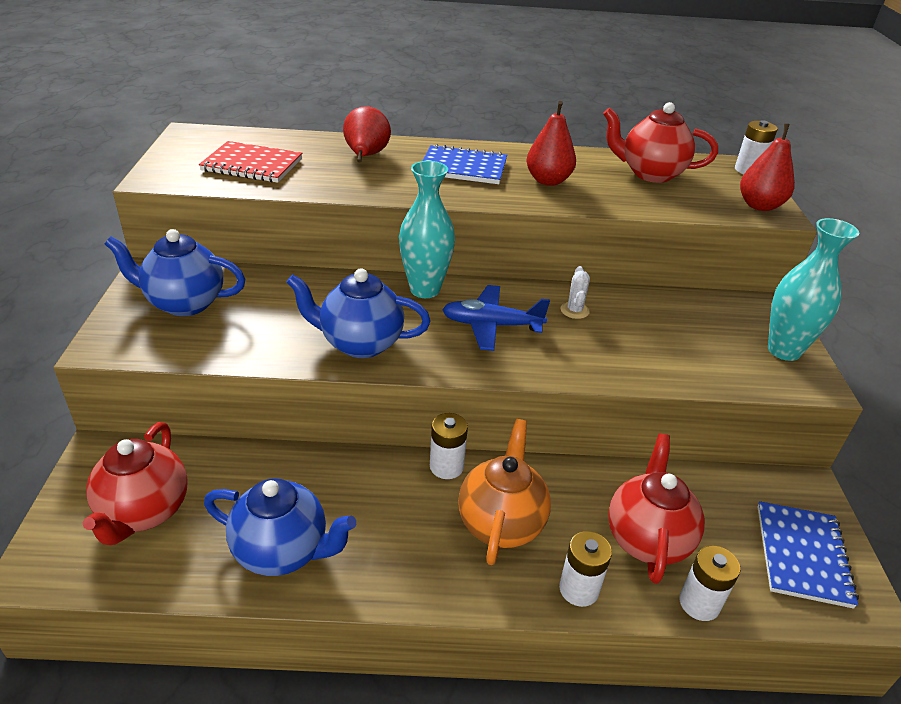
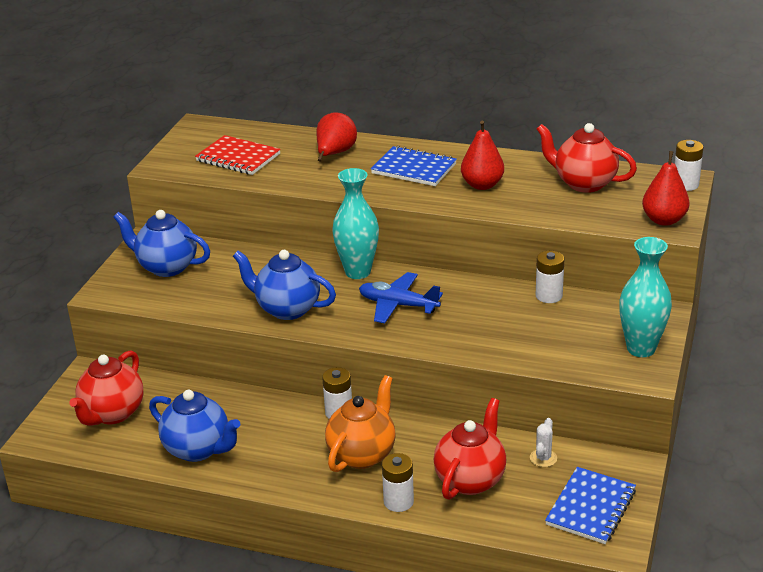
camera: 20 degrees right, 5 degrees down
(574, 310) = (476, 300): white cactus -> white cactus (543, 458)
(699, 603) = (484, 523): white battery -> white battery (549, 296)

